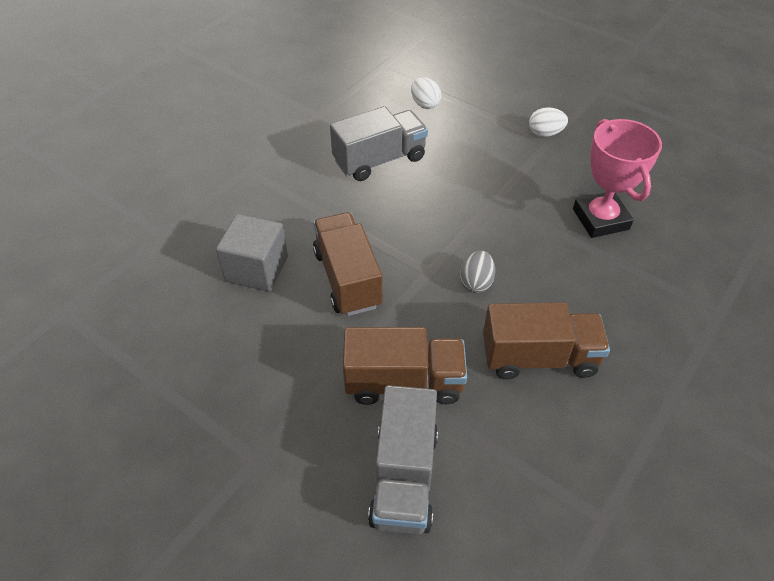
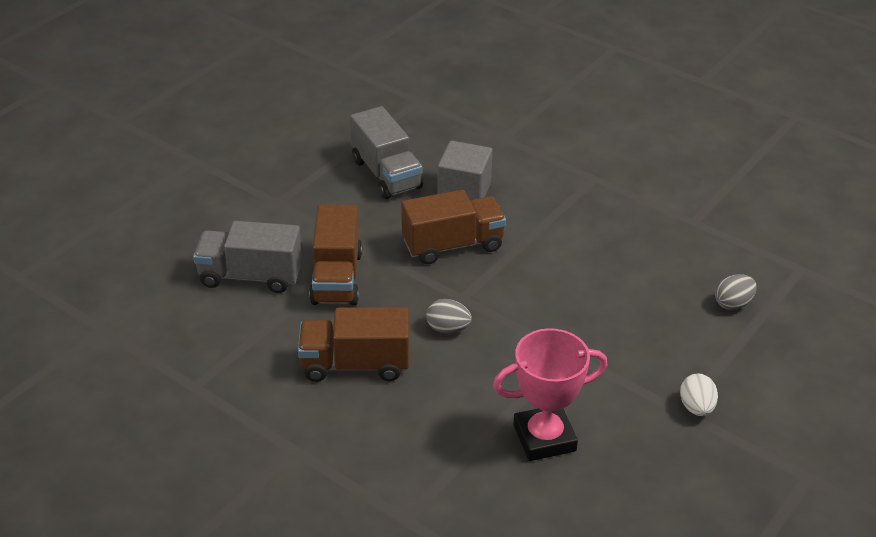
camera: 90 degrees right, 10 degrees down
(379, 160) = (623, 266): grey truck -> grey truck (386, 174)
(425, 104) = (733, 304): white egg -> grey egg
(539, 357) = (355, 364): brown truck -> brown truck turned 90 degrees clockwise

